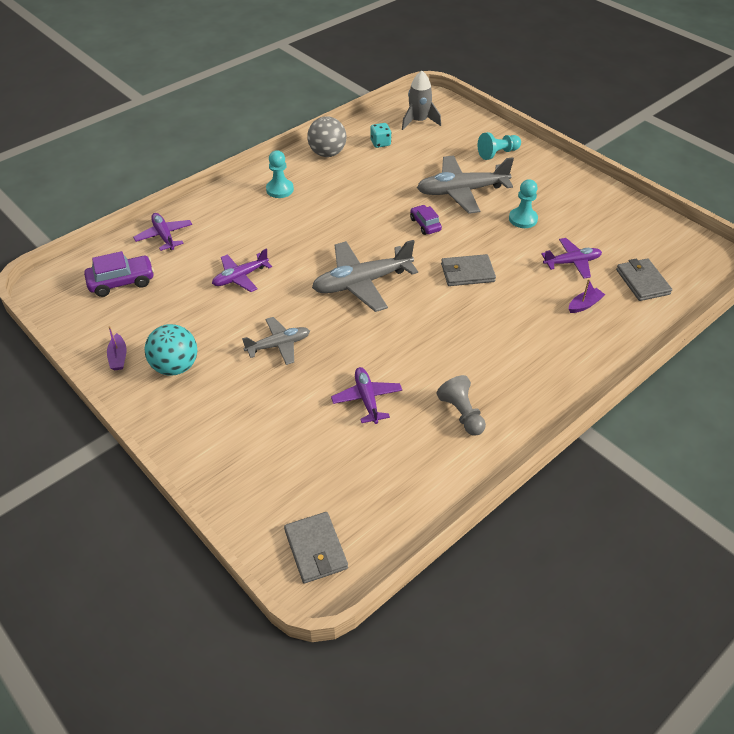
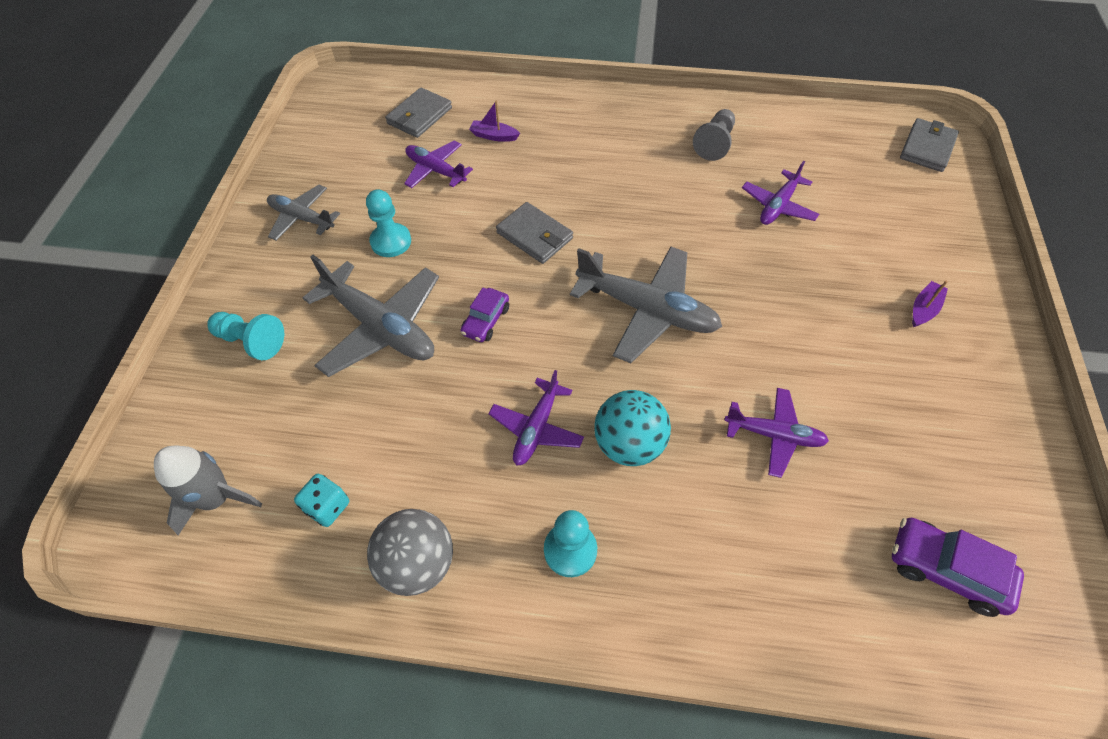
camera: 130 degrees left, 10 degrees up
(118, 357) = (1012, 442): purple boat -> purple boat (923, 309)
(164, 236) = (822, 613): purple plane -> purple plane (536, 428)
(175, 367) = (946, 376): turquoise ball -> turquoise ball (628, 444)
(278, 345) = (810, 313): grey plane -> grey plane (302, 218)

